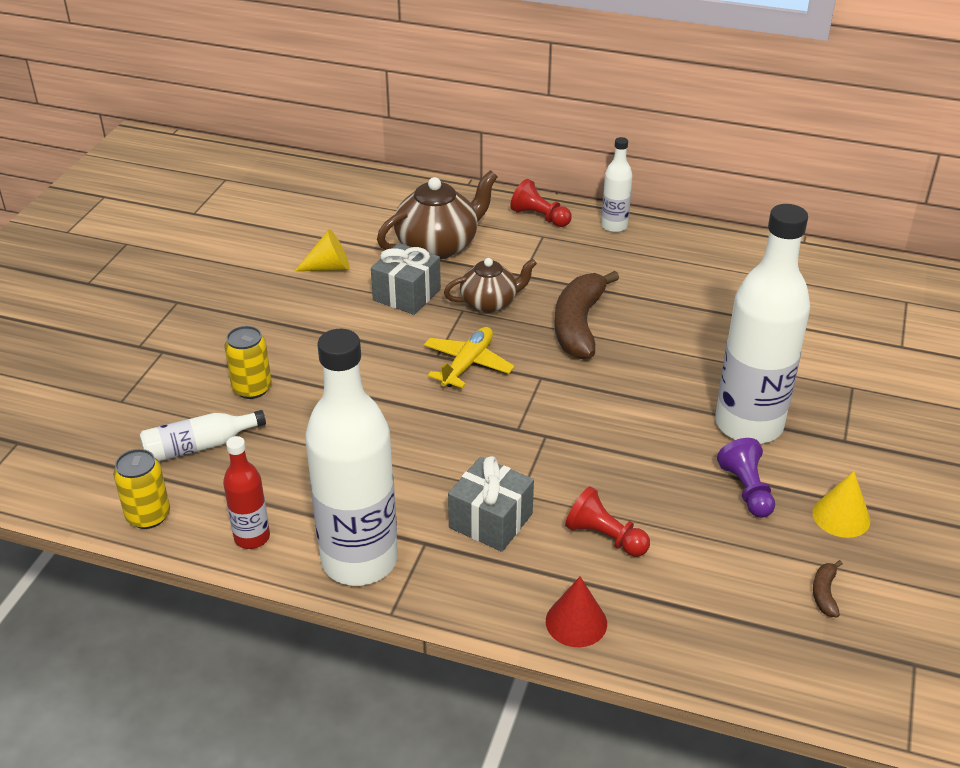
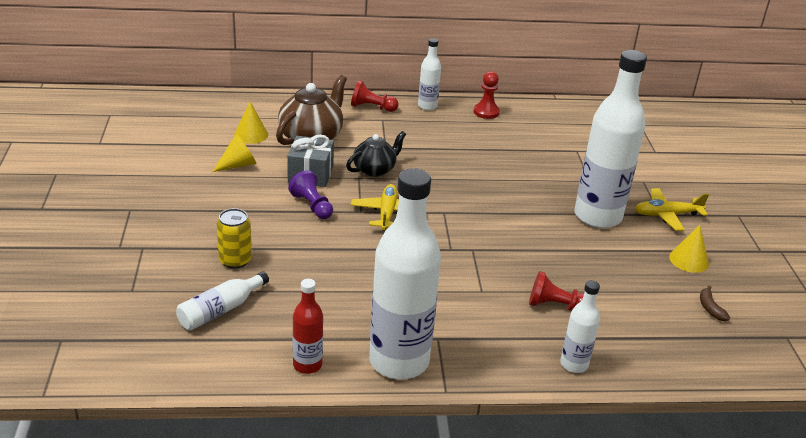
camera: 25 degrees left, 5 degrees down
(148, 516) = (213, 369): yellow can -> none
(368, 230) = (251, 134): none -> yellow cone
(489, 303) = (375, 169): brown teapot -> black teapot
(491, 520) = (473, 313): grey gift -> none
(576, 622) = (574, 364): red cone -> white bottle
(579, 325) = (446, 174): brown banana -> none
(689, 247) = (486, 112): none -> red pawn
(746, 490) = (623, 256): purple pawn -> purple pawn (312, 206)
(853, 443) = (666, 215): none -> yellow plane

